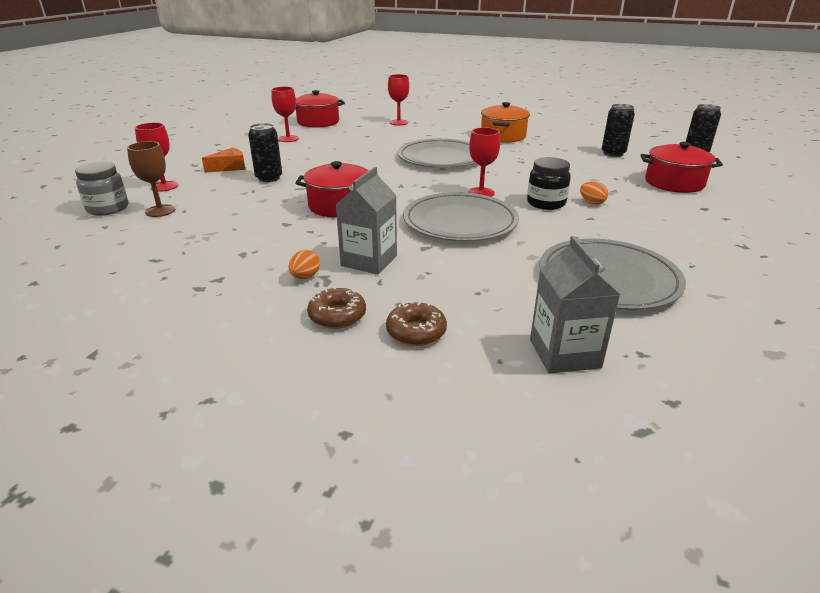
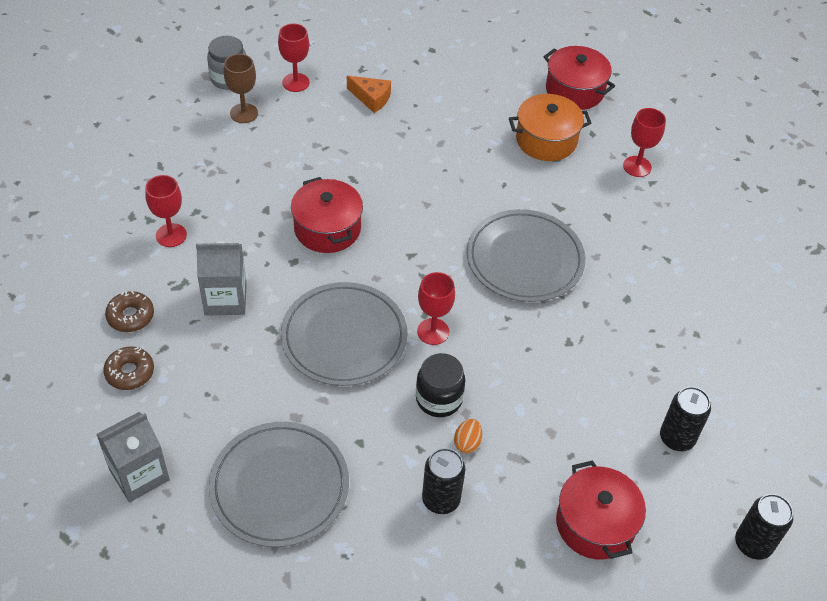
camera: 60 degrees right, 20 degrees up
(269, 178) = (363, 143): black can -> black can (441, 499)
(288, 139) = (491, 96): red goblet -> red goblet (171, 235)
(305, 277) = (177, 270): orange egg -> none
(503, 136) = (662, 295): orange pot -> orange pot (546, 140)

